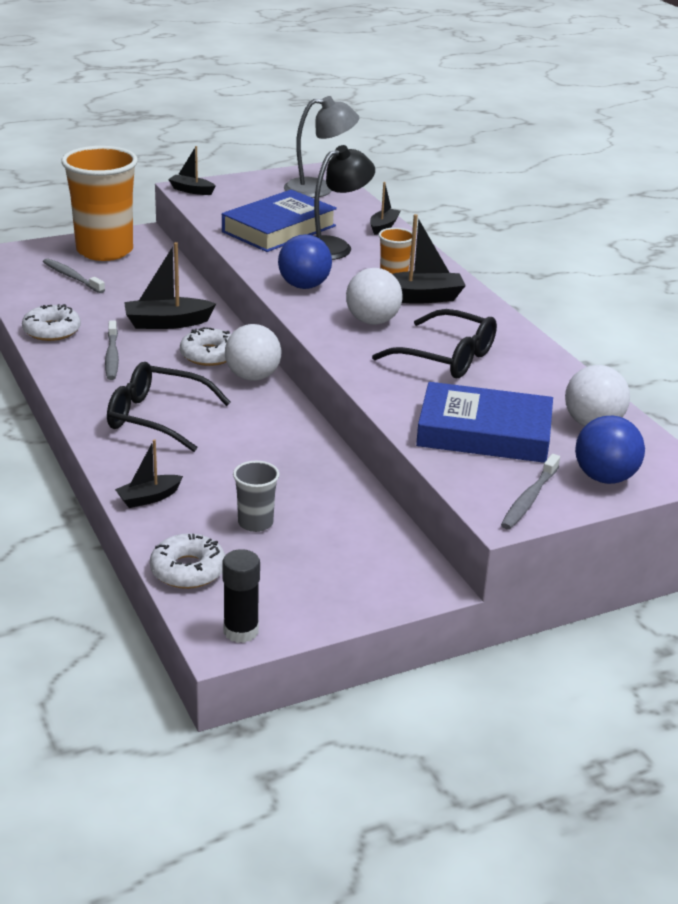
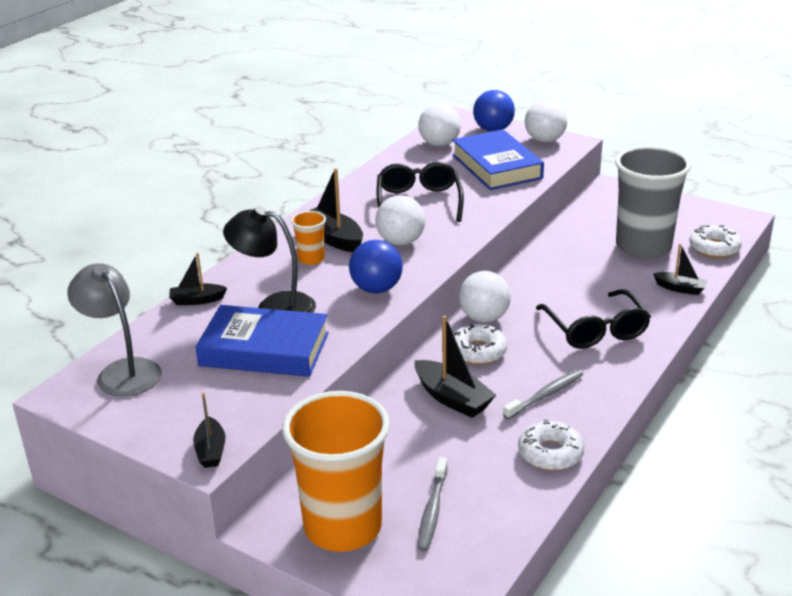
camera: 120 degrees left, 0 degrees up
(241, 631) = (727, 216): black glue stick -> none
(255, 523) = (643, 247): grey cup -> grey cup, size x2.24
(529, 499) = (545, 140): grey toothbrush -> white ball

